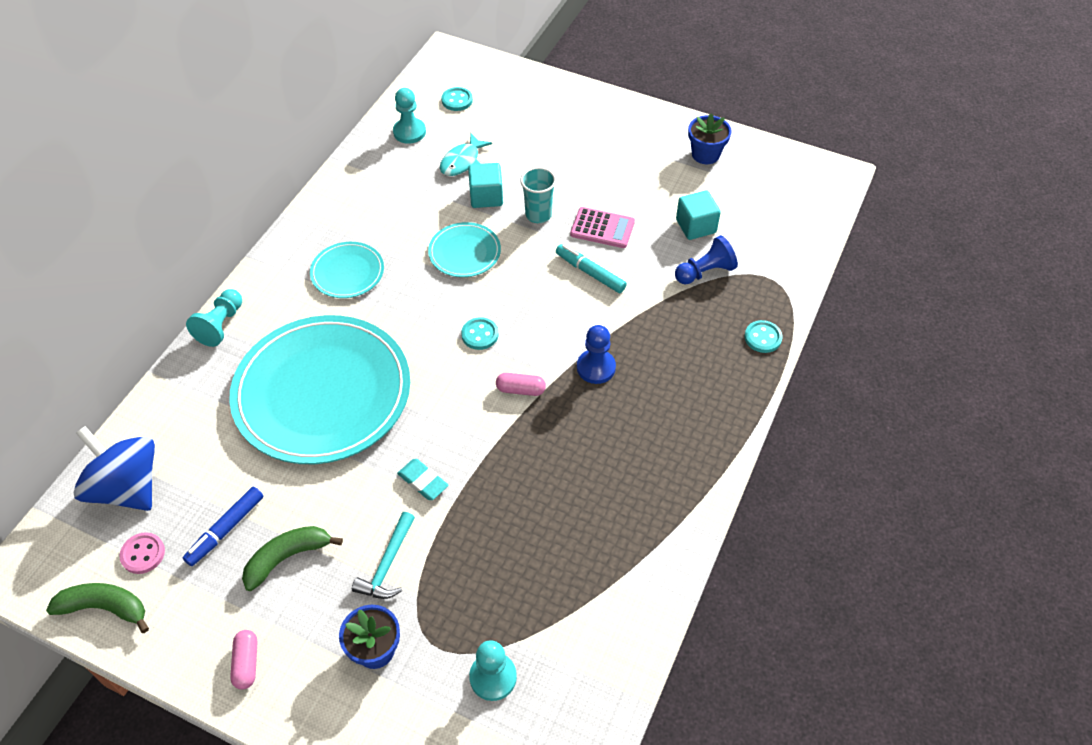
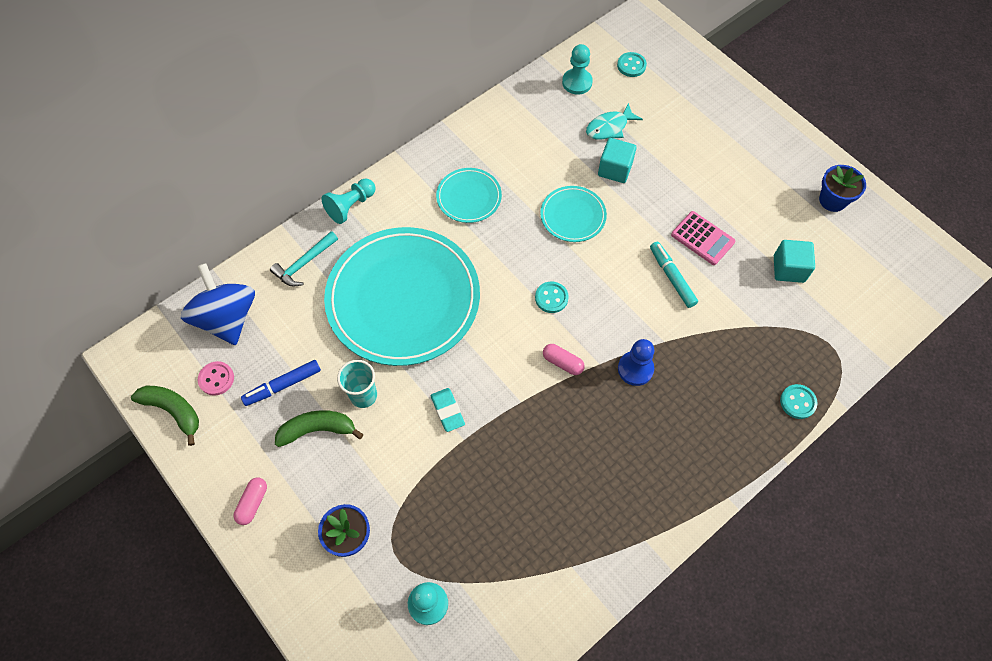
camera: 25 degrees right, 10 degrees up
(387, 565) = (389, 470): turquoise hammer -> turquoise hammer (304, 264)
(538, 215) = (652, 204): turquoise cup -> turquoise cup (363, 395)
(705, 272) = (775, 317): blue pawn -> none

